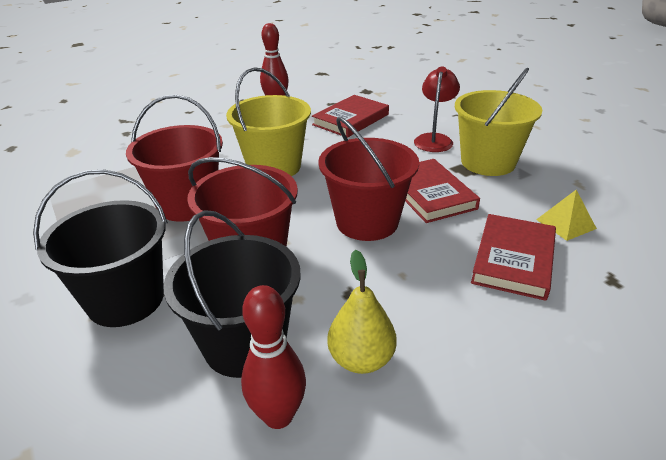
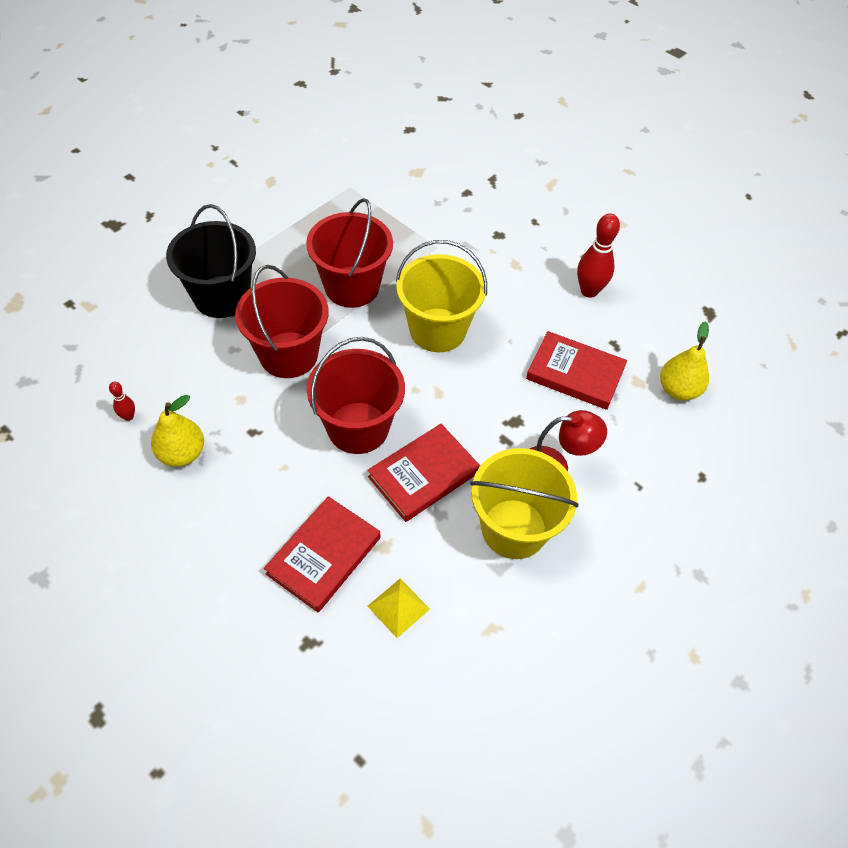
camera: 70 degrees right, 20 degrees up
(245, 344) = (188, 380): black bucket -> none
(278, 416) = (128, 416): red bowling pin -> red bowling pin, size x0.50
(380, 91) = (678, 390): none -> yellow pear
(513, 259) = (324, 556): red book -> red book turned 60 degrees counterclockwise

